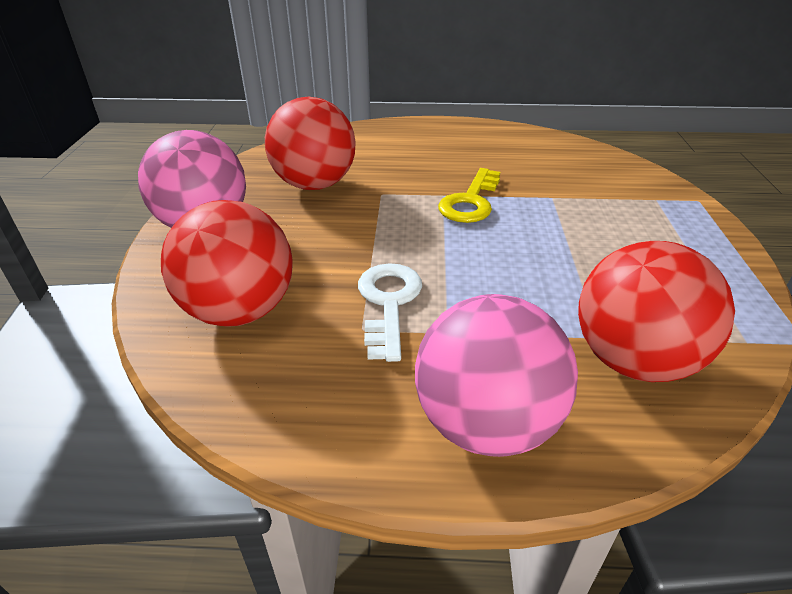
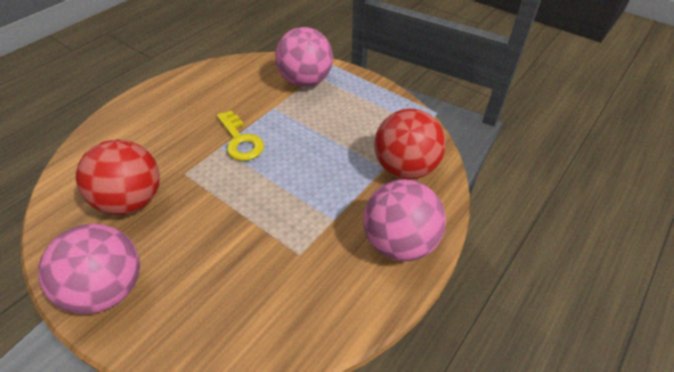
camera: 55 degrees left, 10 degrees up
(240, 311) = (229, 307): red ball -> none
(388, 303) = (290, 231): white key -> none
(632, 196) = (305, 81): none -> pink ball

